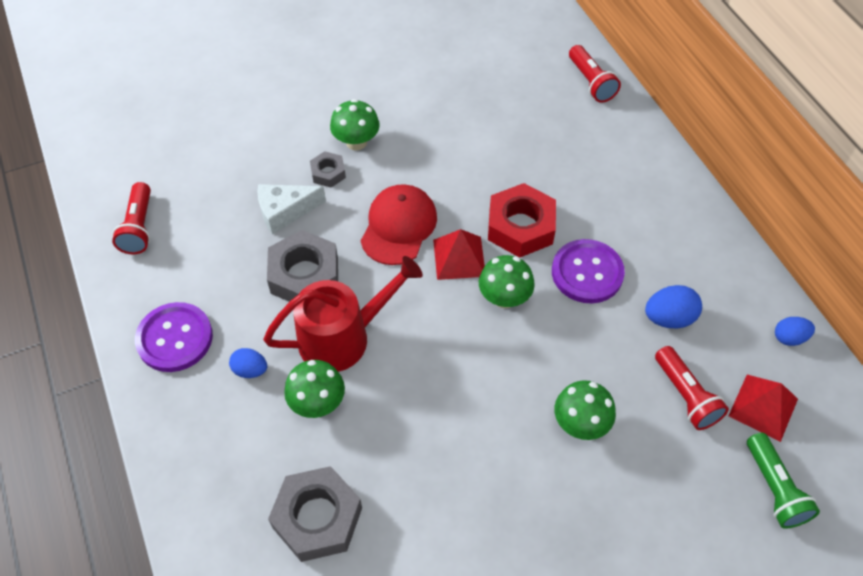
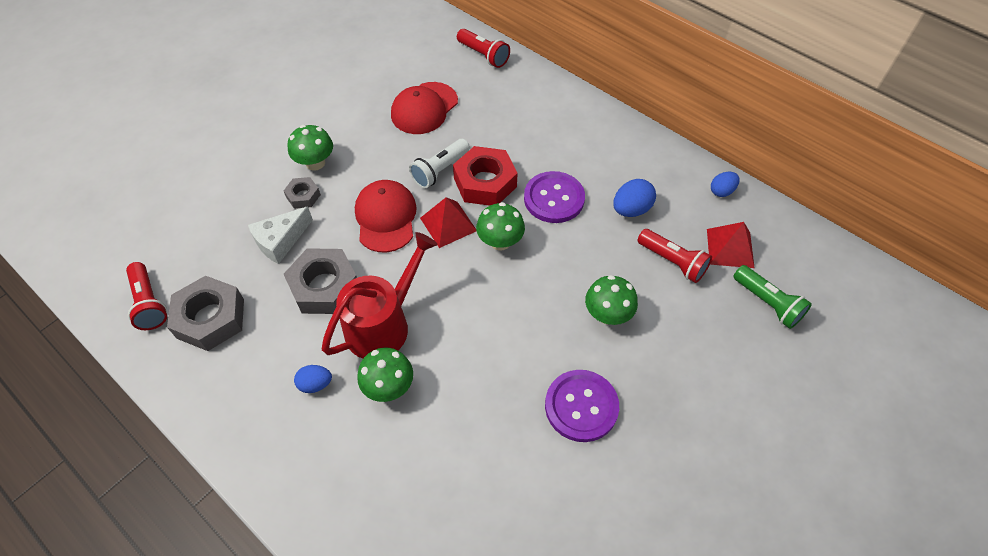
camera: 25 degrees left, 0 degrees up
(175, 338) = (231, 385): purple button -> purple button (581, 406)
(317, 518) = (436, 481): grey nut -> grey nut (211, 318)
(479, 196) = (440, 170): none -> white flashlight
(496, 121) = (424, 108): none -> red cap

